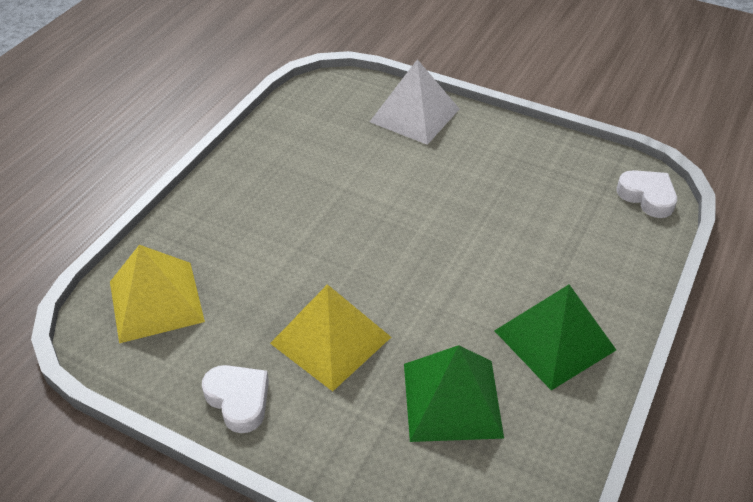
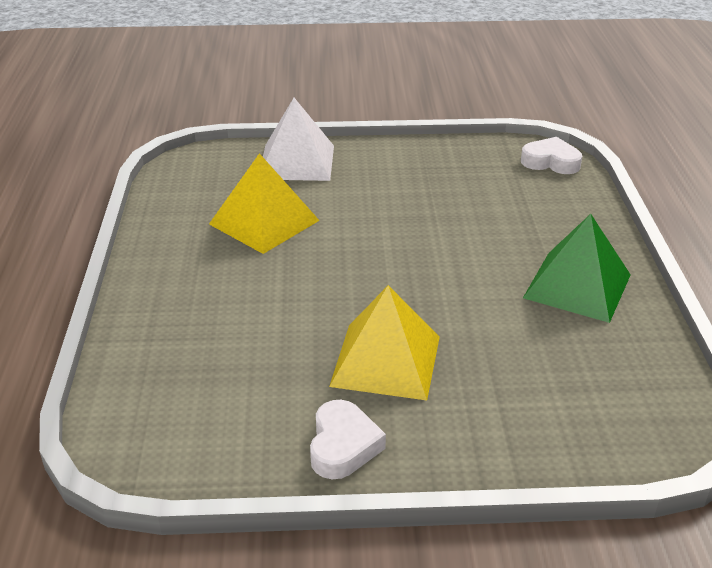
camera: 30 degrees left, 10 degrees down
(156, 301) = (172, 398): yellow pyramid -> yellow pyramid (264, 222)
(238, 400) = (343, 445): white heart -> white heart turned 75 degrees clockwise
(452, 399) = (537, 362): green pyramid -> none

